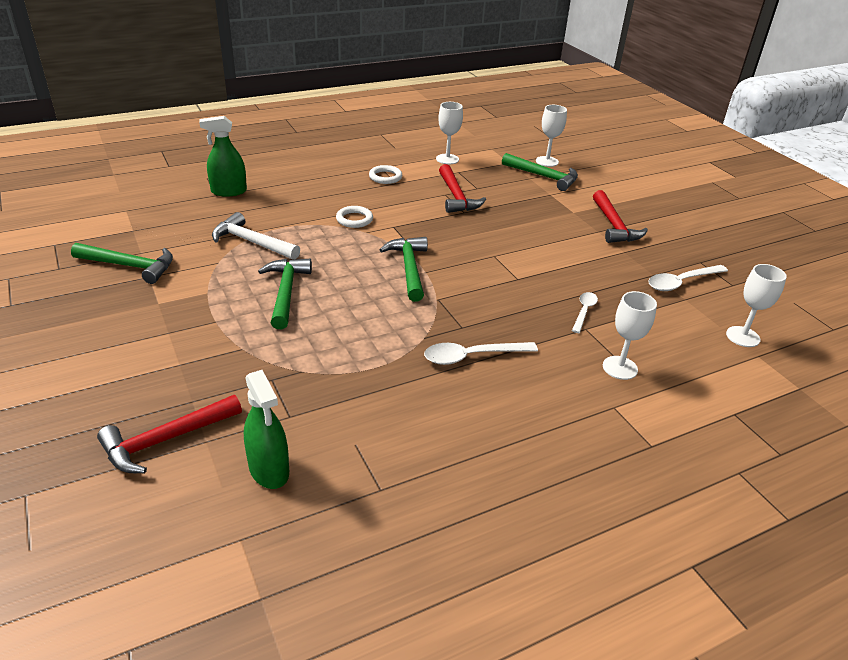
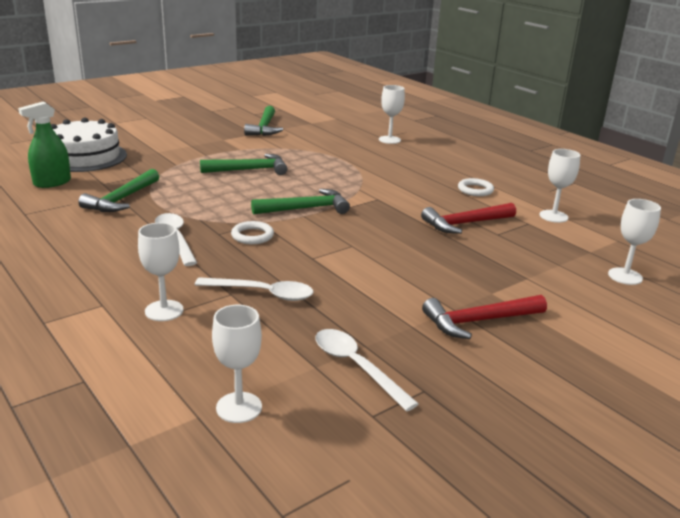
camera: 80 degrees right, 10 degrees down
(166, 440) = (84, 157): red hammer -> white cake
(229, 191) = (389, 140): green spray bottle -> white goblet
(252, 242) = (315, 154): white hammer -> none
(354, 219) = (378, 183): white ring -> white ring (252, 236)
(543, 177) = (573, 273): green hammer -> green hammer (122, 199)
(584, 311) = (262, 293): white spoon -> white spoon, size x1.58

